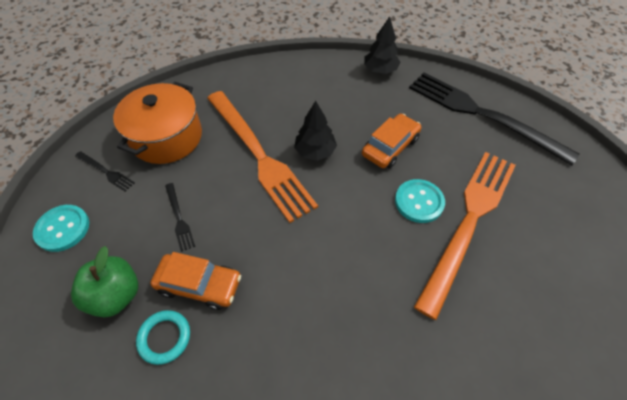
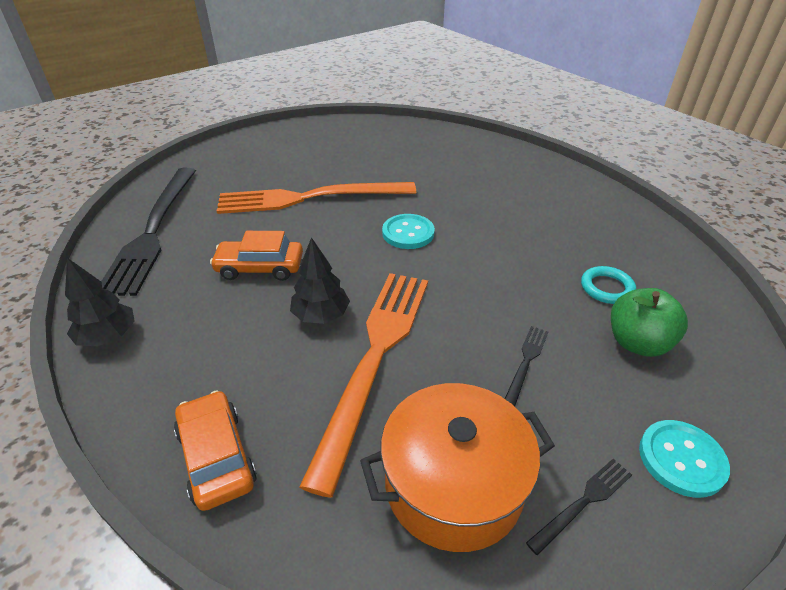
camera: 130 degrees left, 15 degrees down
(105, 172) = (583, 502): black fork -> black fork turned 60 degrees clockwise
(199, 284) = (551, 299): orange car -> orange car (216, 457)
(419, 202) = (316, 226): turquoise button -> turquoise button (408, 233)

